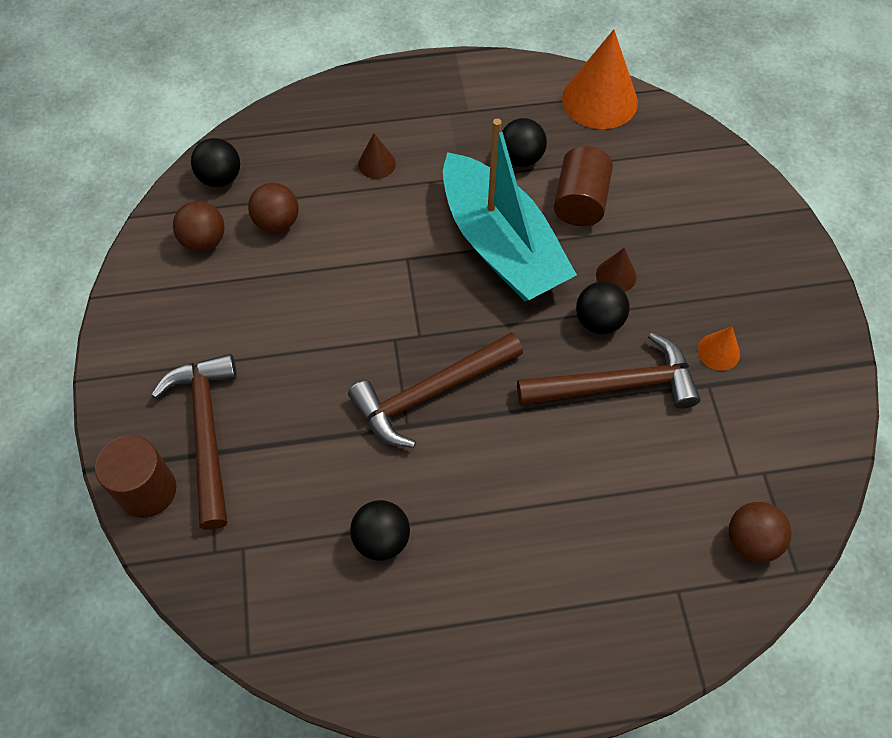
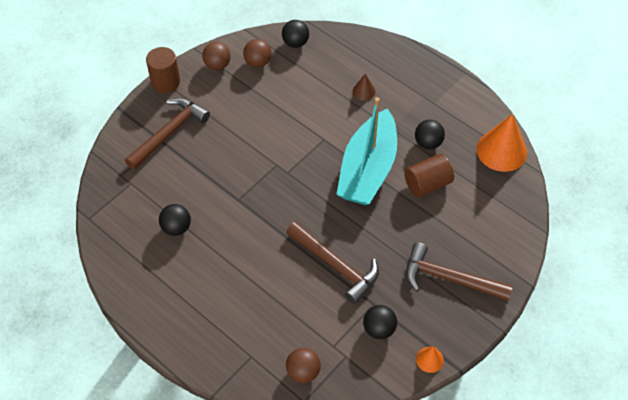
camera: 50 degrees right, 5 degrees down
(147, 490) = (126, 133): brown cylinder -> brown cylinder (165, 82)
(277, 223) = (293, 80): brown ball -> brown ball (217, 65)
(430, 393) = (262, 197): brown hammer -> brown hammer (449, 278)
(598, 321) = (364, 236): black ball -> black ball (379, 329)
(616, 275) = (398, 226): brown cone -> none
(718, 351) = (396, 297): orange cone -> orange cone (429, 359)

